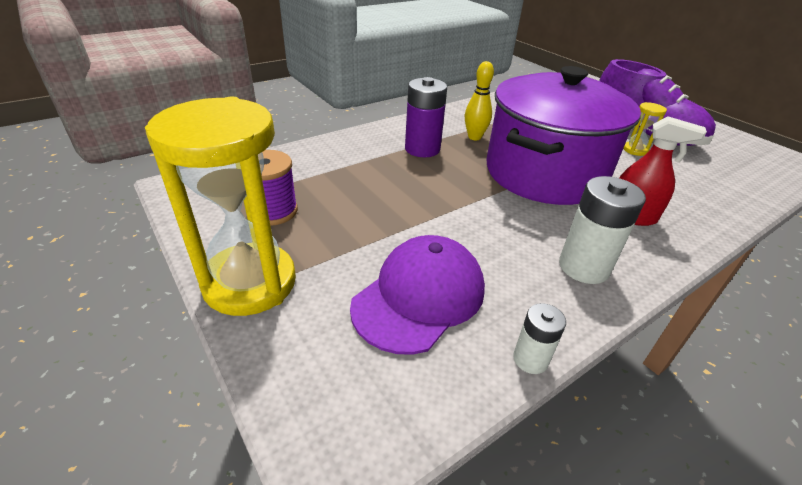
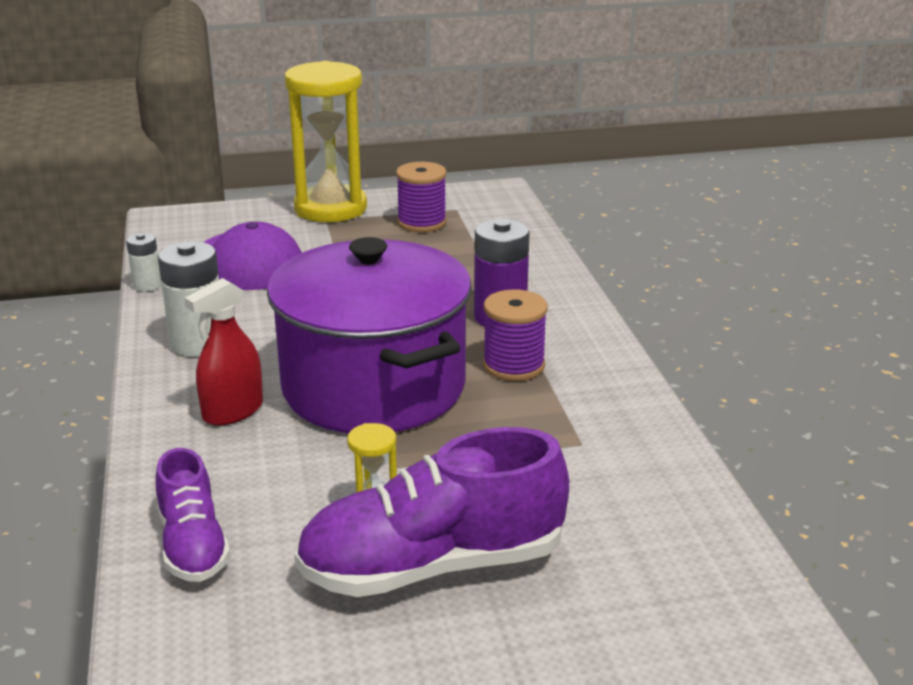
camera: 115 degrees right, 10 degrees down
(474, 137) = (513, 366): yellow bowling pin -> purple spool
(730, 190) = (193, 545): none -> purple shoe

